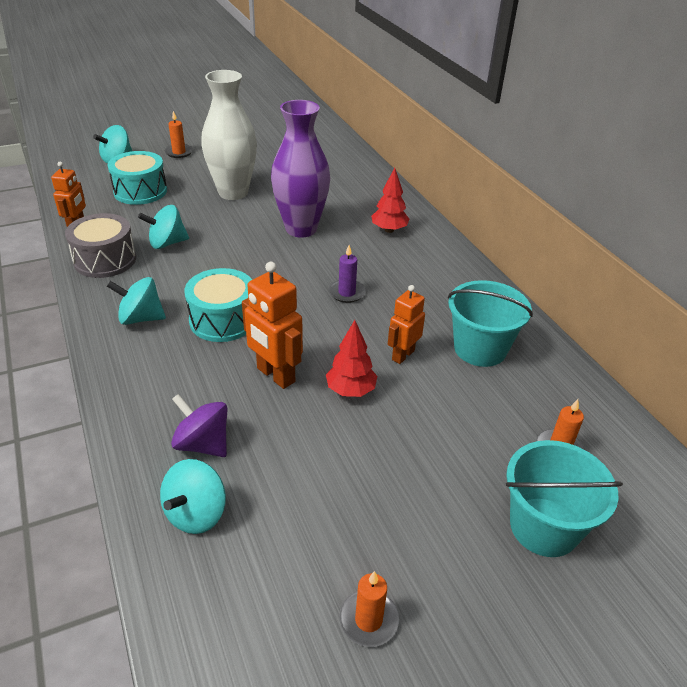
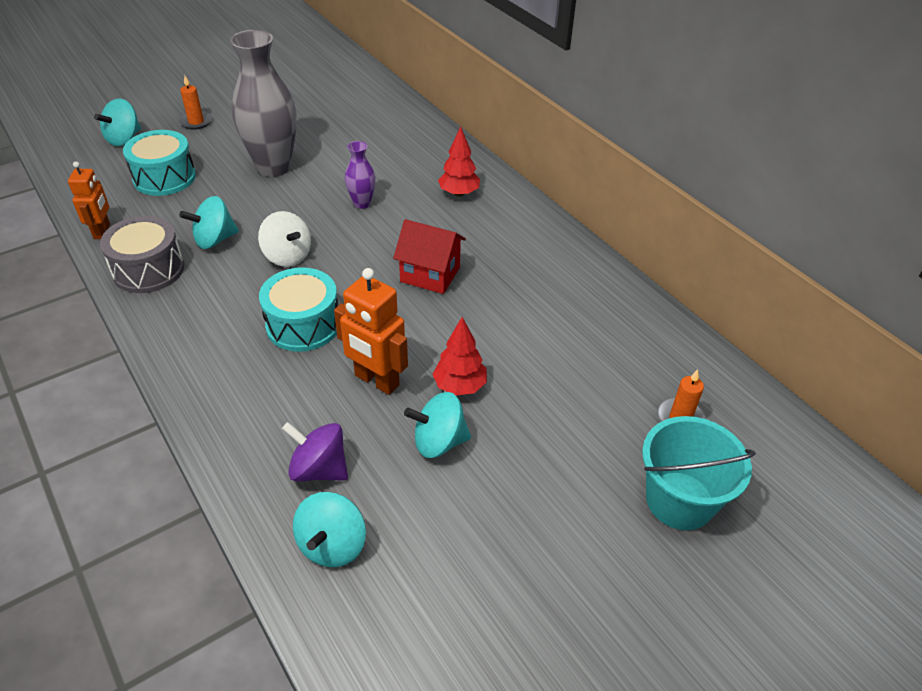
camera: 10 degrees left, 5 degrees up
(141, 318) = (210, 335): turquoise spinning top -> turquoise spinning top (439, 442)
(225, 263) = (287, 256): none -> white spinning top
(233, 193) = (274, 167): white vase -> grey vase
(301, 229) = (362, 203): purple vase -> purple vase, size x0.47
(347, 293) = (430, 274): purple candle -> red house
(368, 620) = (531, 622): orange candle -> none
(402, 355) = (505, 338): orange robot -> none
(480, 348) = (582, 320): turquoise bucket -> none

